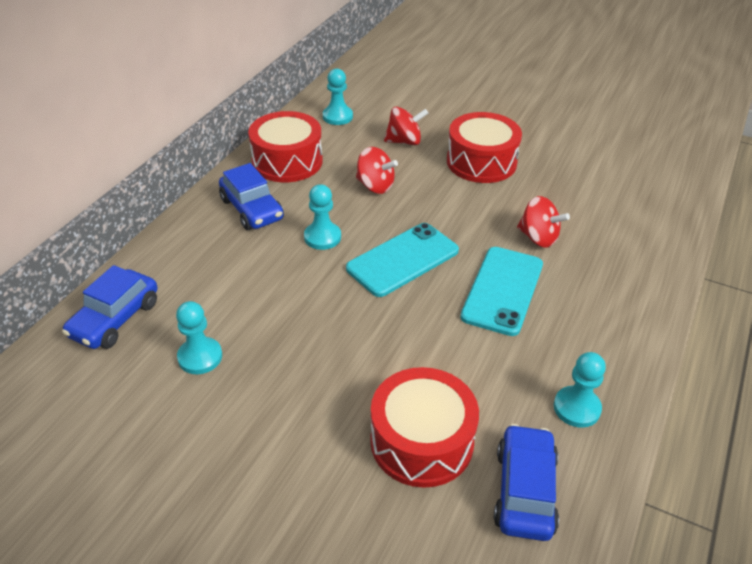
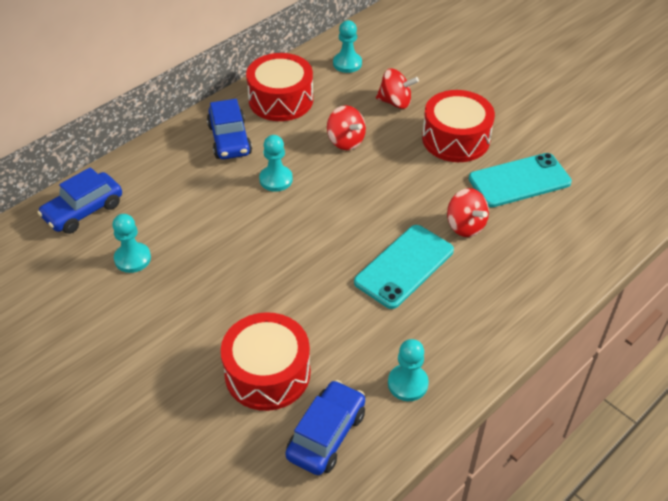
camera: 20 degrees right, 5 degrees up
(403, 260) = (333, 217): turquoise phone -> turquoise phone (519, 181)

